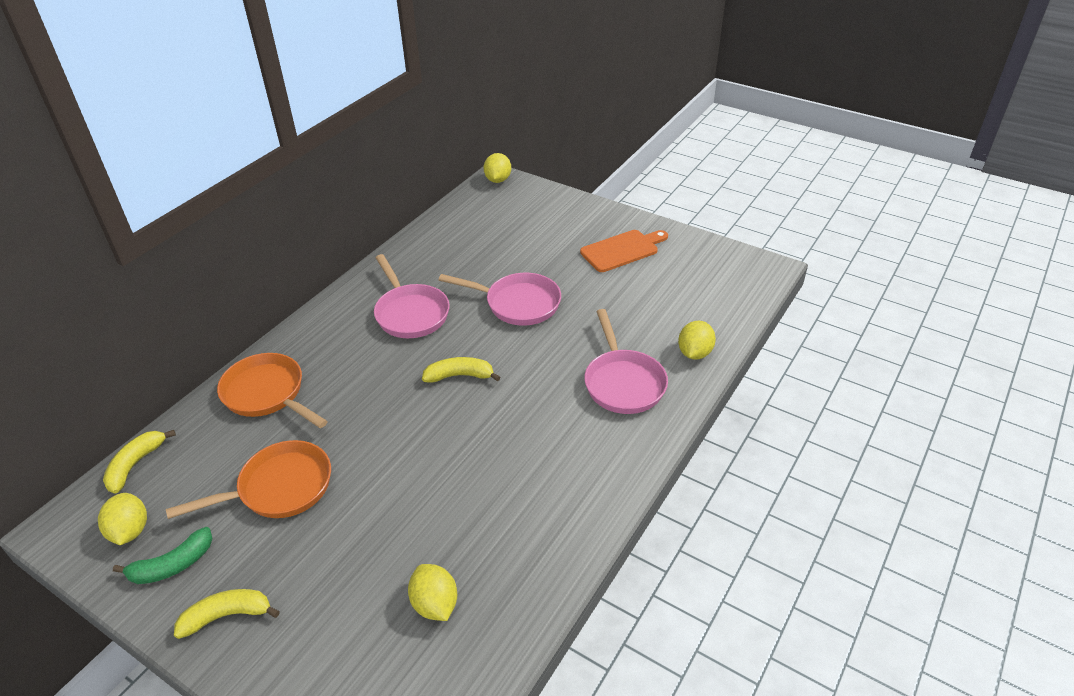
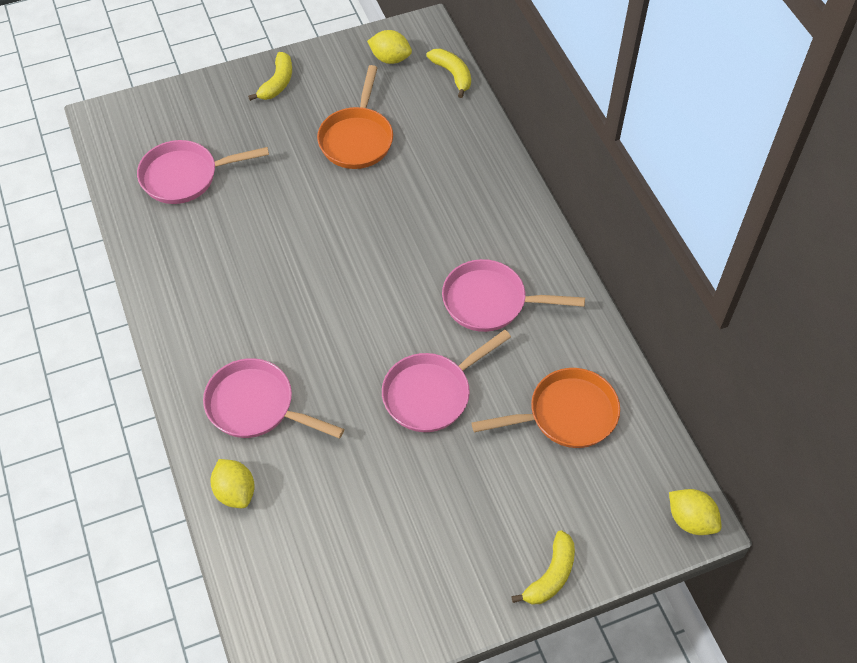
camera: 125 degrees right, 15 degrees up
(172, 565) = (341, 70): green banana -> none
(267, 394) = (465, 165): orange pan -> orange pan (566, 414)
(435, 604) = (185, 176): yellow lemon -> pink pan
(459, 376) = (374, 294): yellow banana -> yellow banana (551, 575)
(622, 250) = (439, 552): orange cutting board -> none

